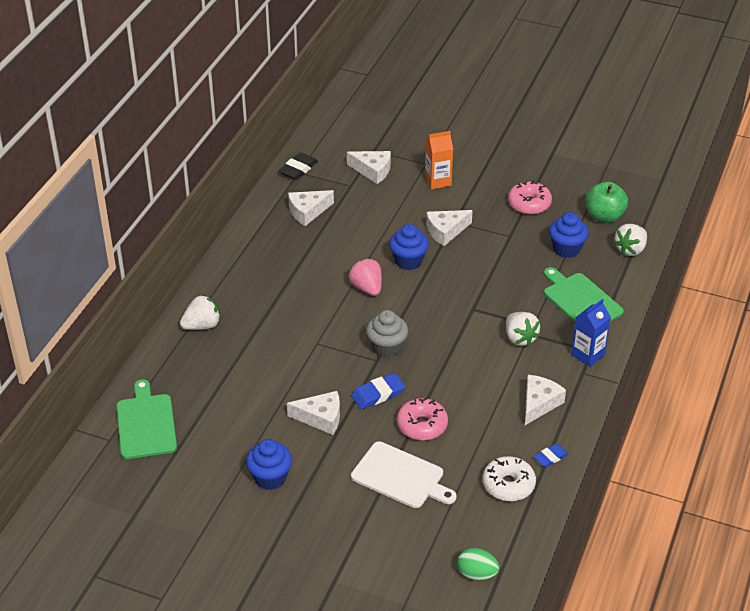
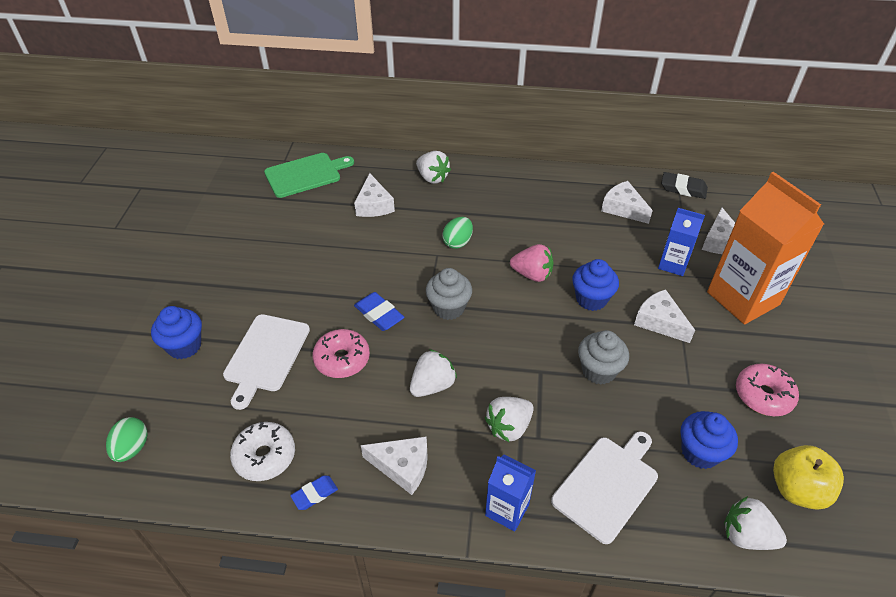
camera: 75 degrees right, 5 degrees up
(270, 478) = (253, 261): blue cupcake -> blue cupcake (184, 346)
(306, 326) = (457, 242): none -> green egg
(321, 418) = (335, 279): white cheese -> white cheese (374, 205)
(367, 288) = (532, 274): pink strawberry -> pink strawberry turned 60 degrees clockwise
(387, 205) = (673, 264): none -> blue carton
(438, 181) = (743, 298): orange carton -> orange carton, size x1.93
(467, 373) = (432, 385): none -> white strawberry
(482, 277) = (598, 370): none -> grey cupcake
(550, 457) = (314, 494): blue eraser -> blue eraser turned 75 degrees counterclockwise
(580, 300) = (607, 485): green cutting board -> white cutting board
(604, 216) = (797, 489): green apple -> yellow apple

